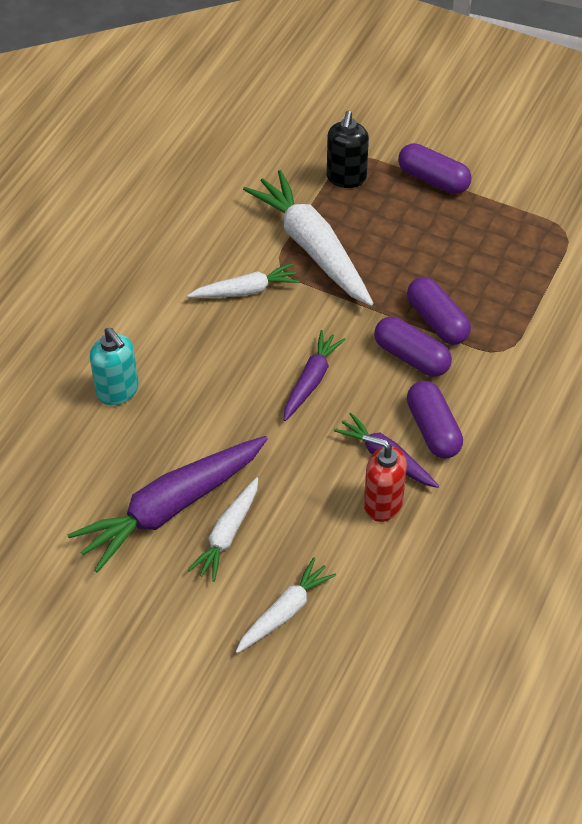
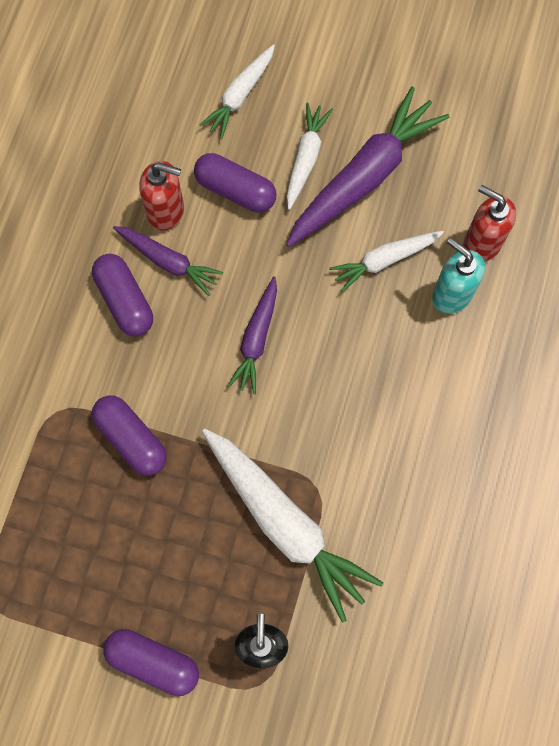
camera: 170 degrees right, 20 degrees up
(74, 430) = (481, 243): none -> red soap dispenser
(246, 290) = (349, 447): white carrot -> white carrot (384, 260)
(411, 356) = (155, 386): purple capsule -> purple capsule (235, 190)

